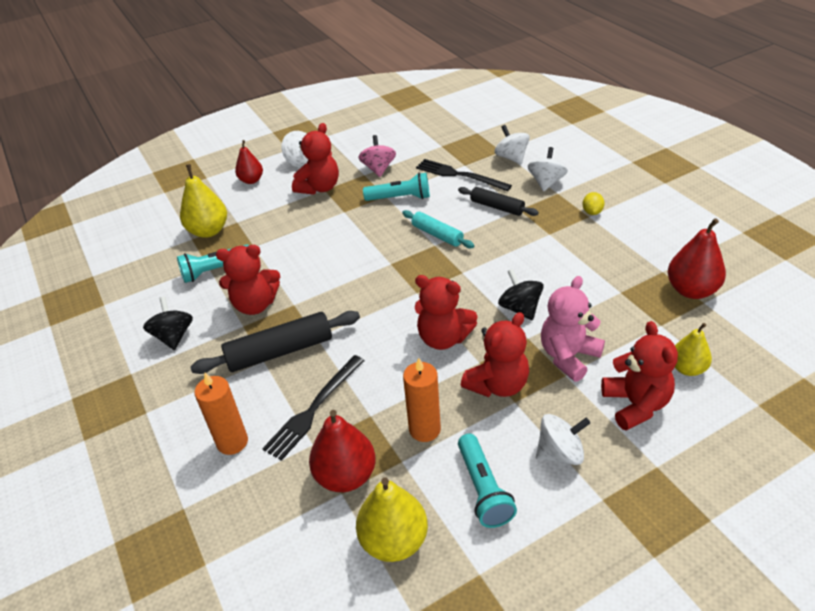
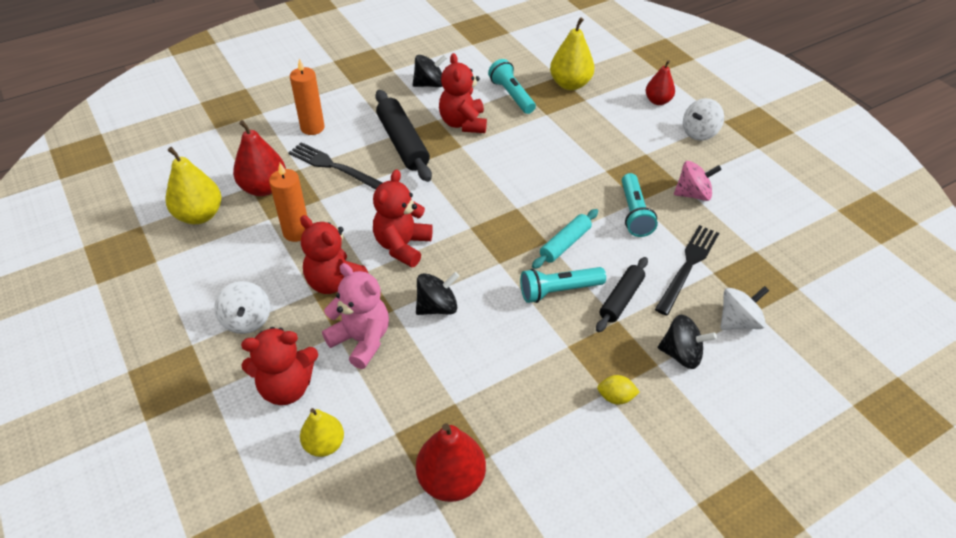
camera: 85 degrees right, 5 degrees up
(319, 188) = (648, 150): red teddy bear -> none
(483, 489) = (226, 266): turquoise flashlight -> turquoise flashlight (558, 291)
(546, 182) = (681, 354): white spinning top -> black spinning top

